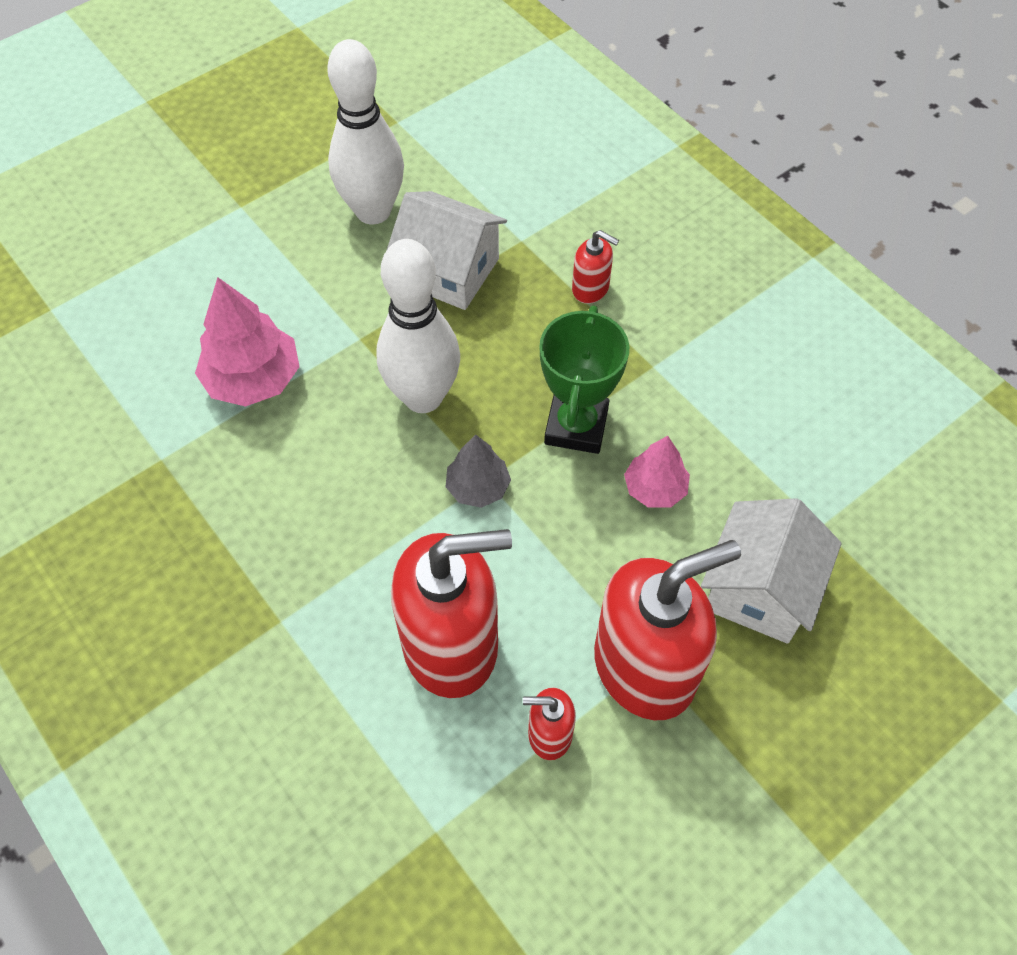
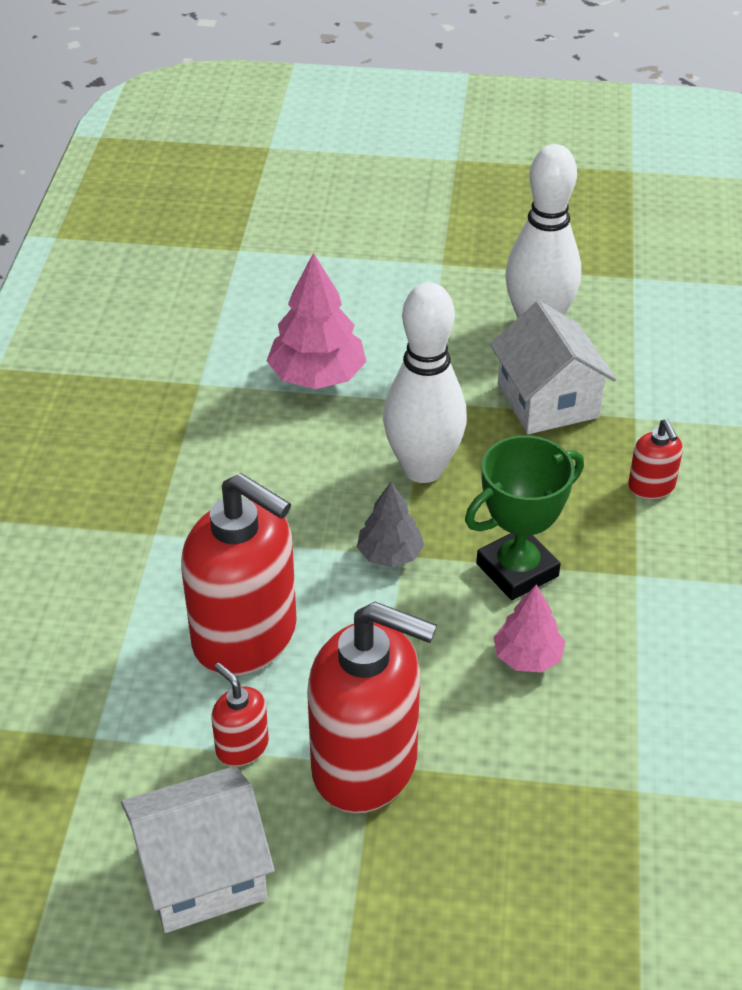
camera: 45 degrees right, 15 degrees down
(759, 589) = (525, 790): white house -> white house (202, 873)

